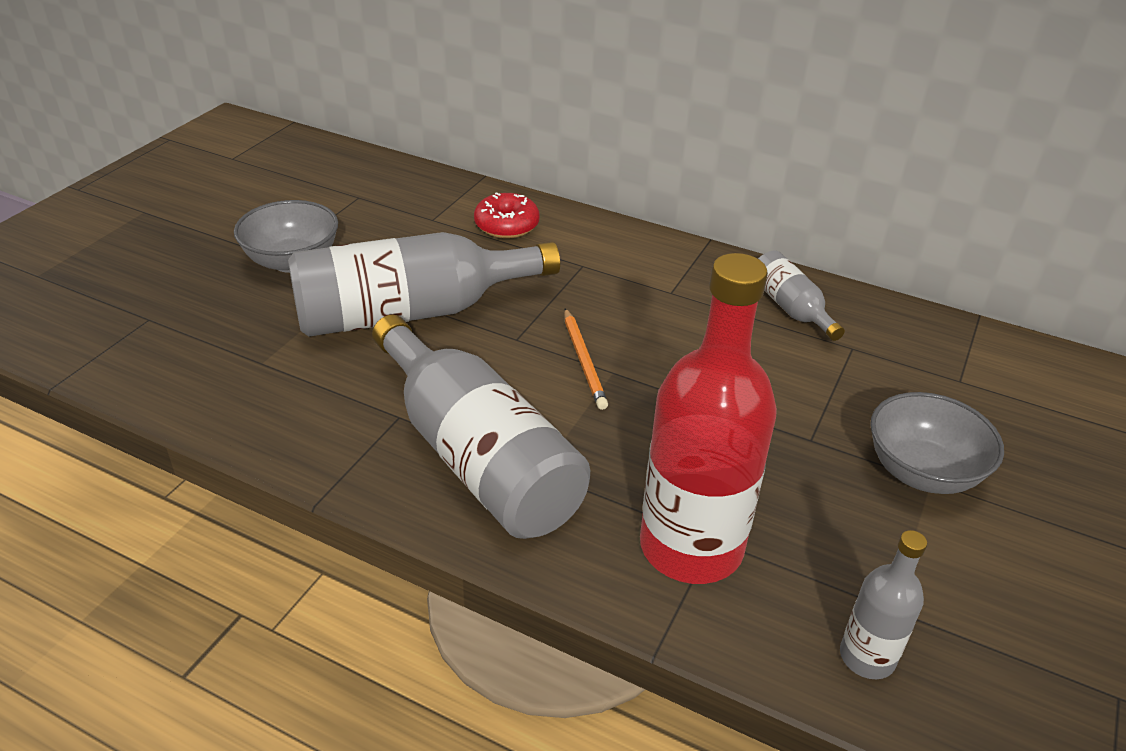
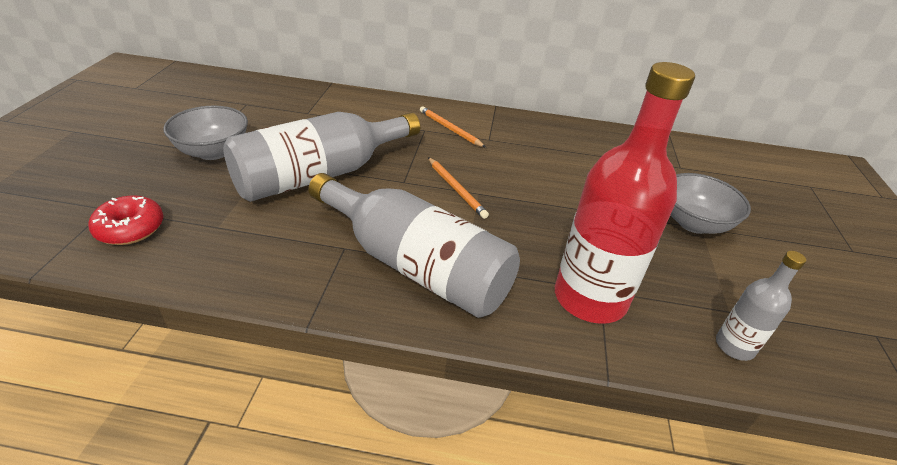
camera: 20 degrees left, 0 degrees up
(506, 225) = (361, 111): red donut -> red donut (130, 229)
(620, 269) = (450, 129): none -> orange pencil
(790, 308) = (564, 139): grey bottle -> none

